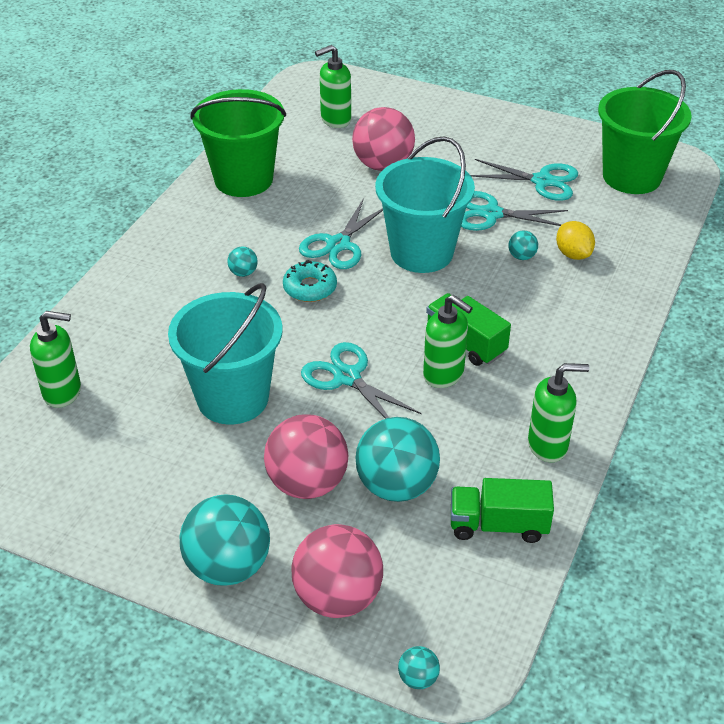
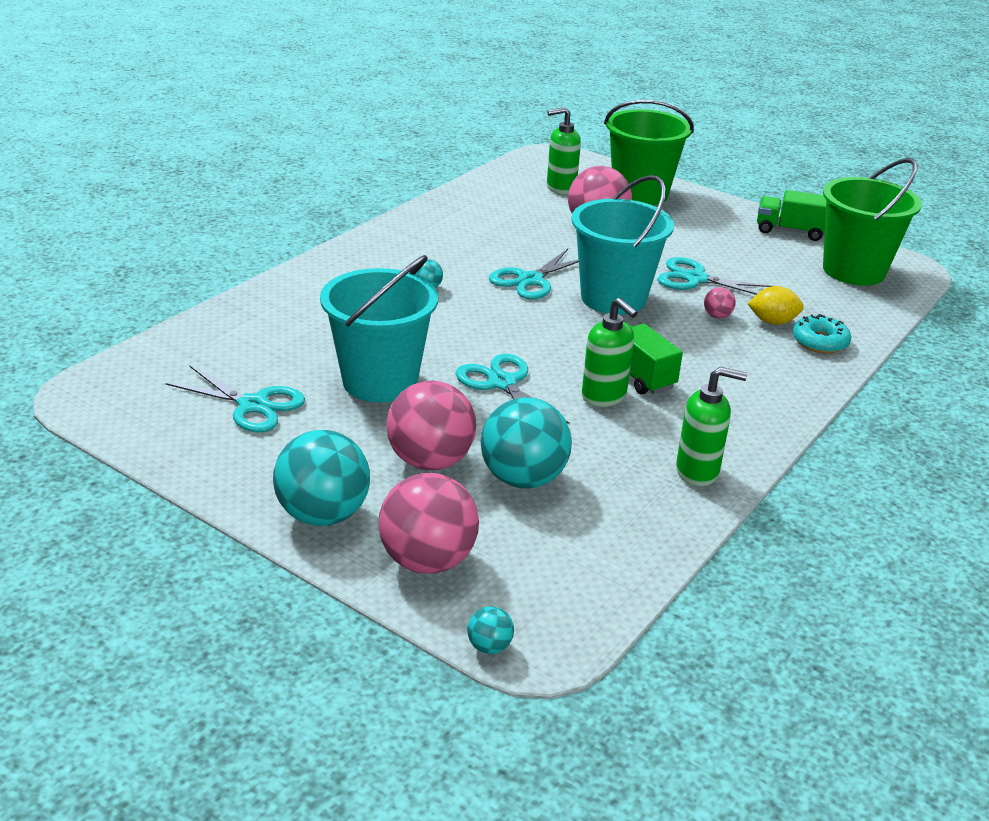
camera: 10 degrees right, 10 degrees down
(63, 392) = (215, 351): green soap dispenser -> none
(243, 179) = (454, 219): green bucket -> green bucket (640, 194)
(310, 288) = (489, 309): turquoise donut -> turquoise donut (820, 342)
(498, 525) = (622, 529): green truck -> green truck (791, 231)
(521, 256) = (717, 316): turquoise ball -> pink ball
(542, 181) = (757, 261): turquoise scissors -> turquoise scissors (253, 405)
(573, 254) = (772, 322): yellow lemon -> yellow lemon turned 75 degrees counterclockwise

